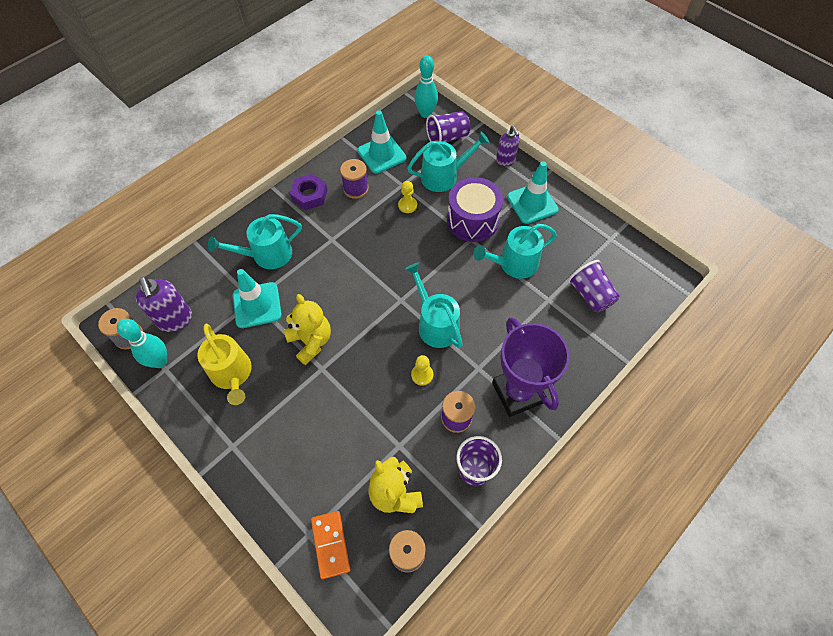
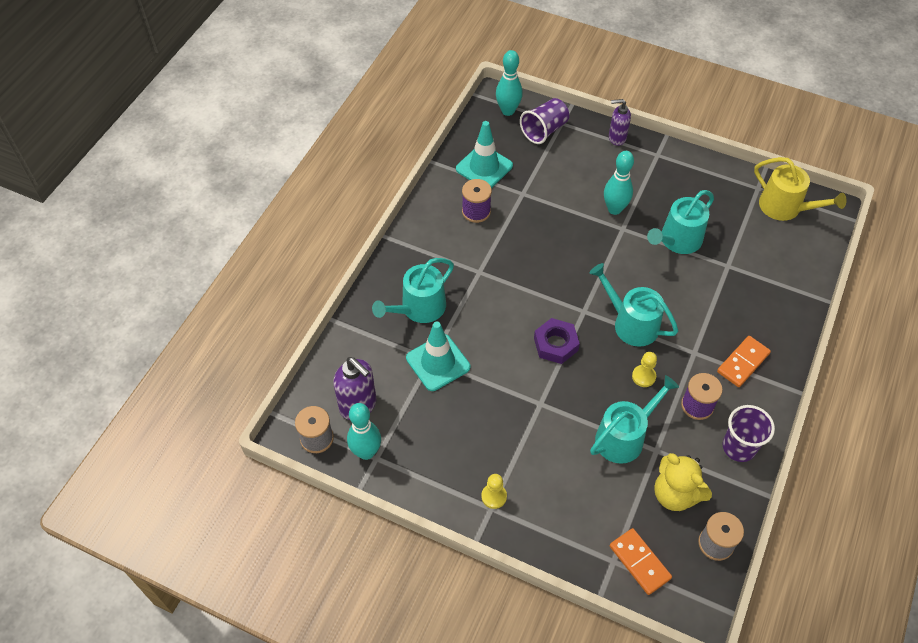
camera: 20 degrees left, 5 degrees down
(232, 374) = (451, 439): yellow watering can -> yellow watering can (785, 207)
(309, 195) = (430, 232): purple nut -> purple nut (556, 344)
(311, 341) = (515, 380): yellow teddy bear -> none
(407, 205) = (540, 213): yellow pawn -> yellow pawn (494, 496)
(443, 176) = (561, 172): turquoise watering can -> turquoise watering can (624, 437)
(472, 220) = (614, 209): purple drum -> turquoise bowling pin
(505, 160) = (616, 138): purple soap dispenser -> purple soap dispenser turned 135 degrees clockwise
(518, 392) = (743, 363): purple trophy -> orange domino
(532, 203) = (665, 174): turquoise traffic cone -> none
(590, 295) = (765, 248): purple cup -> none

